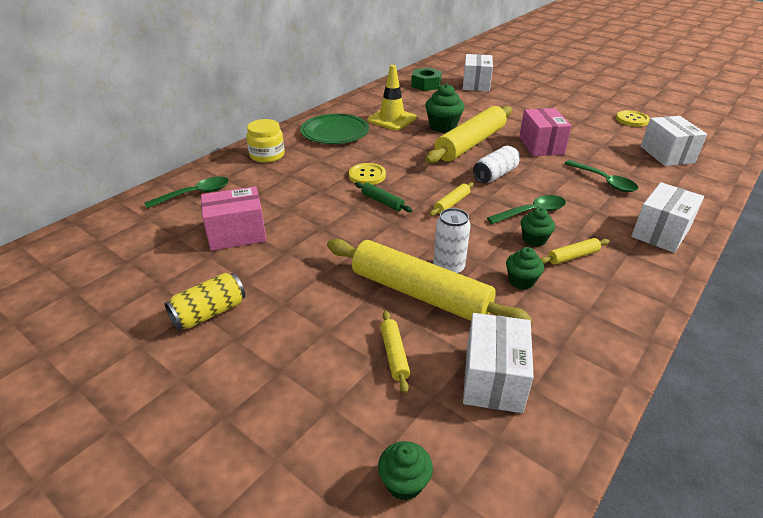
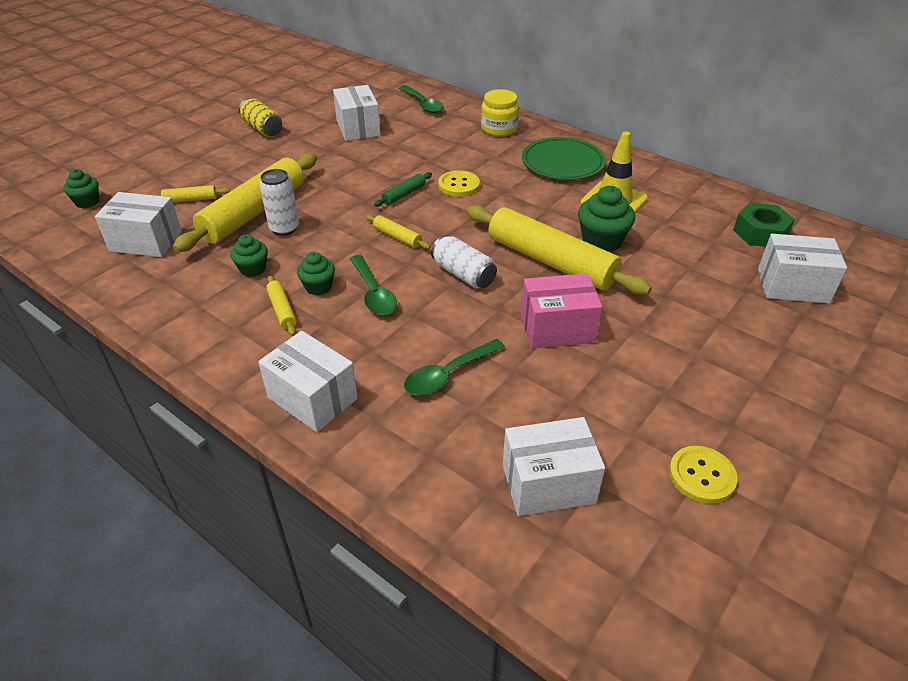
camera: 90 degrees right, 5 degrees up
(237, 234) = (358, 128): pink box -> white box

